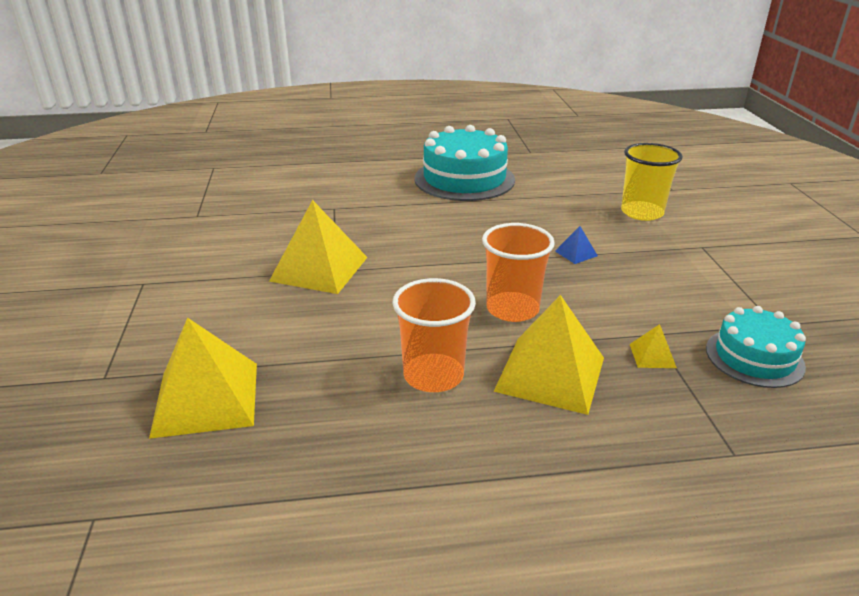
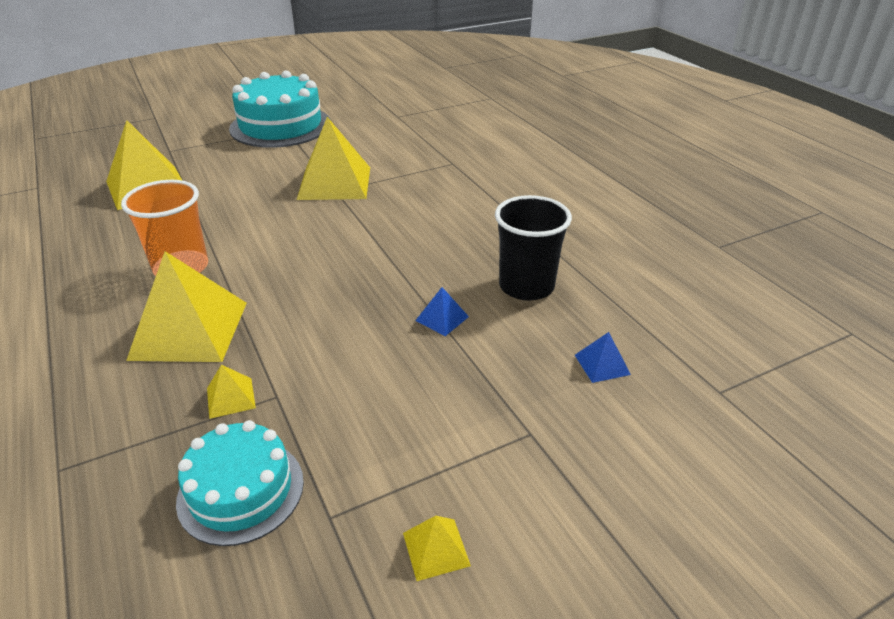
camera: 70 degrees right, 5 degrees up
(464, 179) = (582, 215): turquoise cake -> turquoise cake (280, 126)
(512, 309) = (299, 292): orange cup -> none
(548, 217) = (526, 286): none -> black cup
(642, 212) = (602, 364): yellow cup -> blue pyramid
(796, 291) = (436, 549): none -> yellow pyramid

